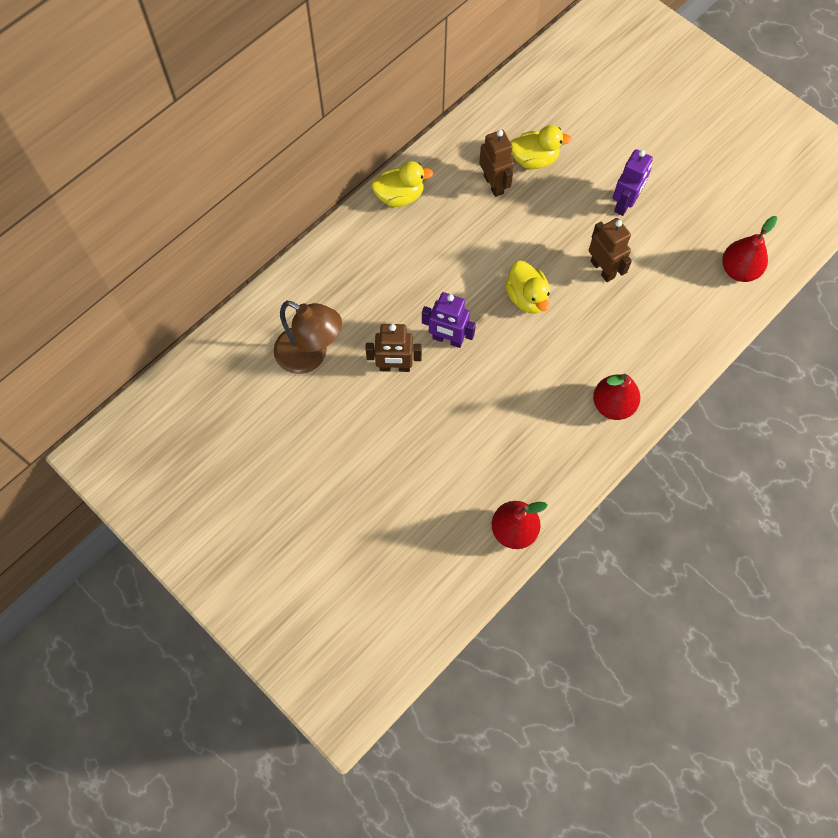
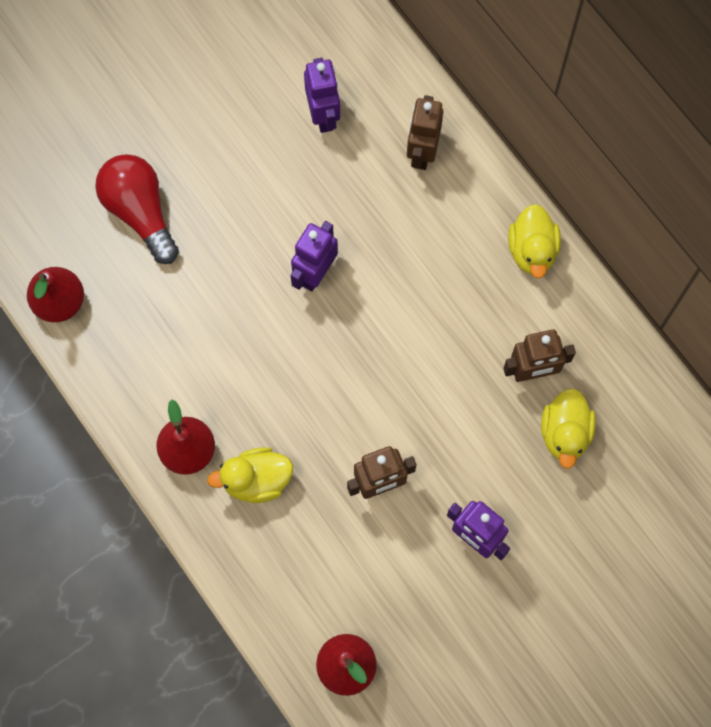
camera: 100 degrees right, 5 degrees up
(310, 356) = (323, 115): brown lamp -> purple robot
(394, 367) = (290, 206): brown robot -> brown robot (422, 152)
(421, 481) = (140, 212): none -> red light bulb
(527, 297) = (355, 379): yellow duck -> yellow duck (256, 480)

